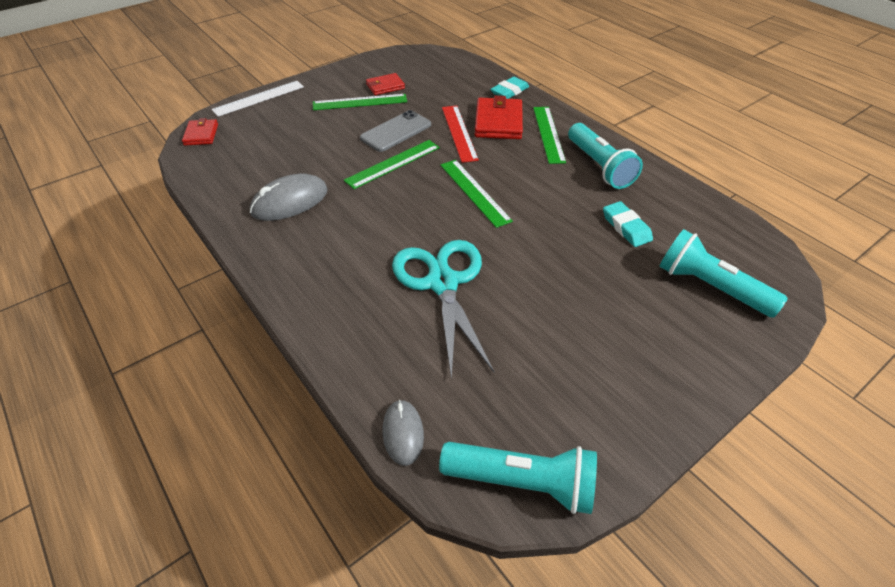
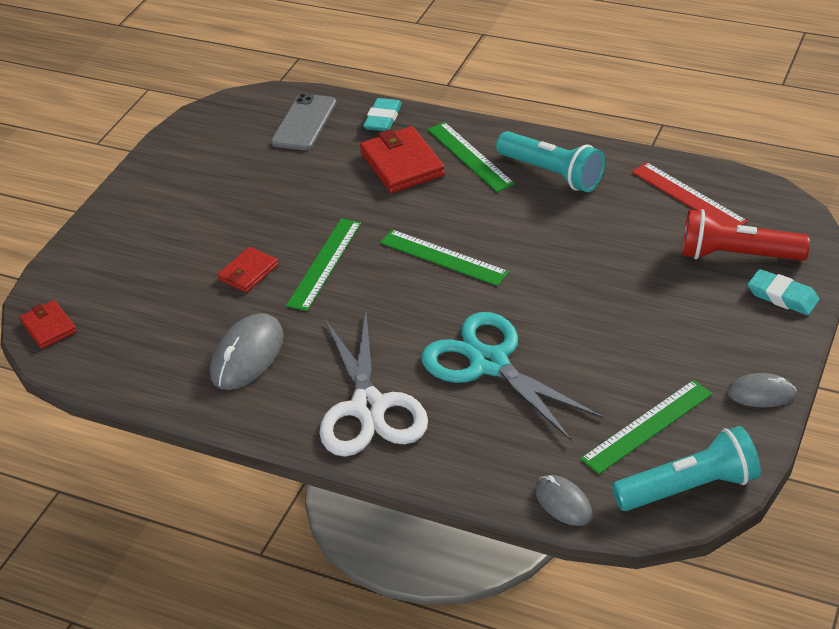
camera: 25 degrees left, 5 degrees down
(259, 98) = (72, 251): white ruler -> none
(330, 275) = (368, 407): none -> white scissors
(360, 102) = (211, 204): green ruler -> green ruler (647, 426)
(385, 86) = (223, 171): red wallet -> red wallet (248, 272)
(396, 131) = (292, 224): grey phone -> grey phone (304, 123)
(459, 133) = (368, 195): red ruler -> red ruler (688, 196)
(626, 227) = (624, 229): turquoise eraser -> turquoise eraser (782, 296)
(653, 423) = (761, 393): none -> grey mouse
(710, 287) = (737, 255): turquoise flashlight -> red flashlight

